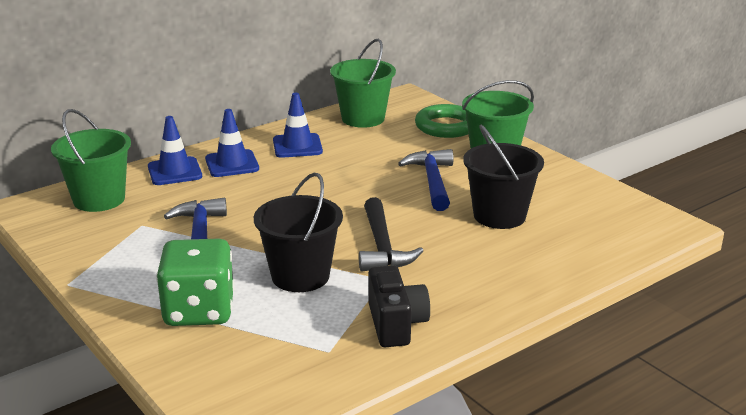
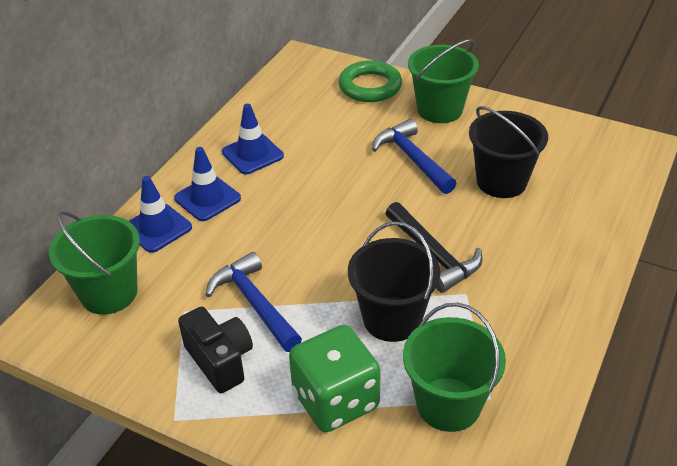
camera: 25 degrees left, 15 degrees up
(363, 118) = (286, 99): green bucket -> green bucket (448, 404)
(396, 324) = (520, 343): black camera -> black camera (220, 360)

